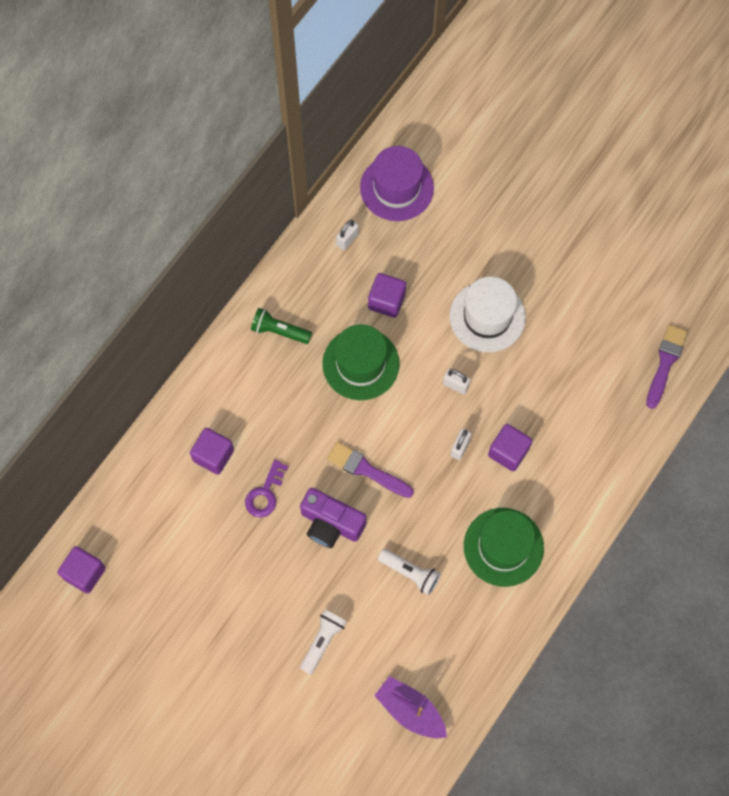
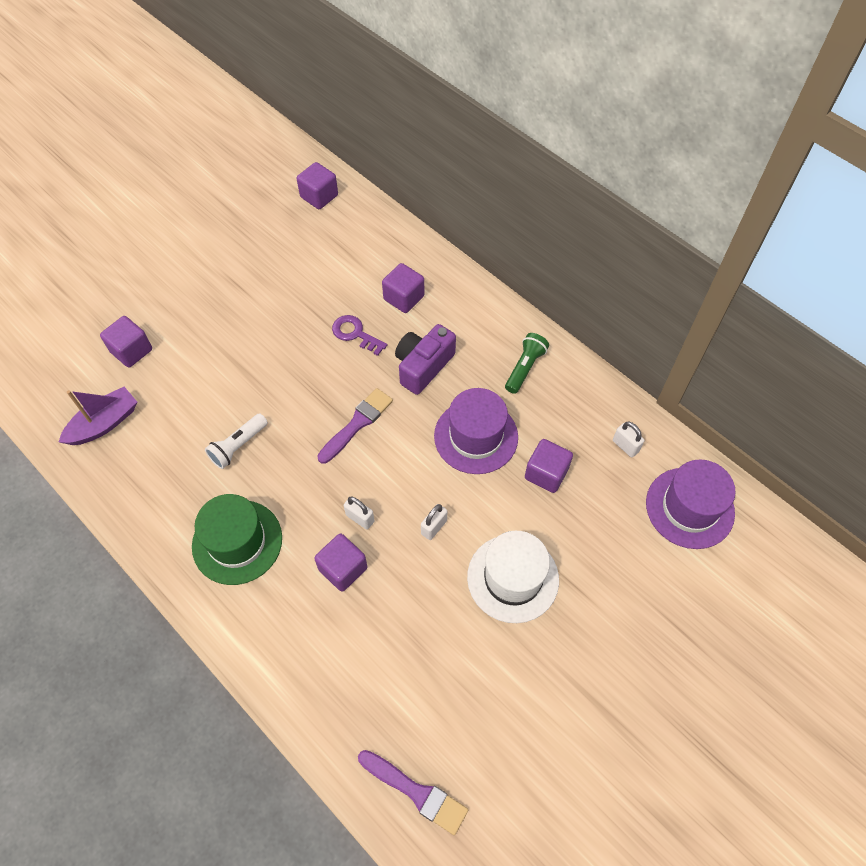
camera: 100 degrees right, 10 degrees down
(322, 641) = (197, 360): white flashlight -> none
(322, 713) = (131, 351): none -> purple cube
(331, 523) = (310, 384): purple camera -> purple camera (423, 366)
(360, 364) = (476, 436): green hat -> purple hat

